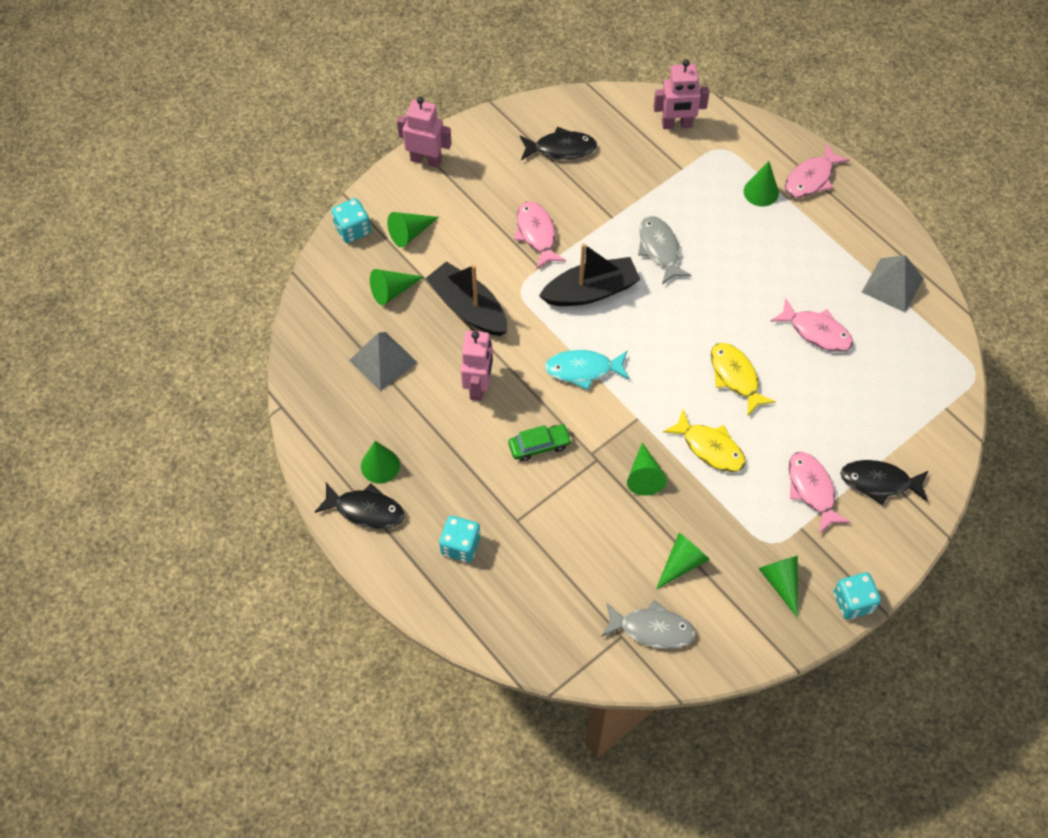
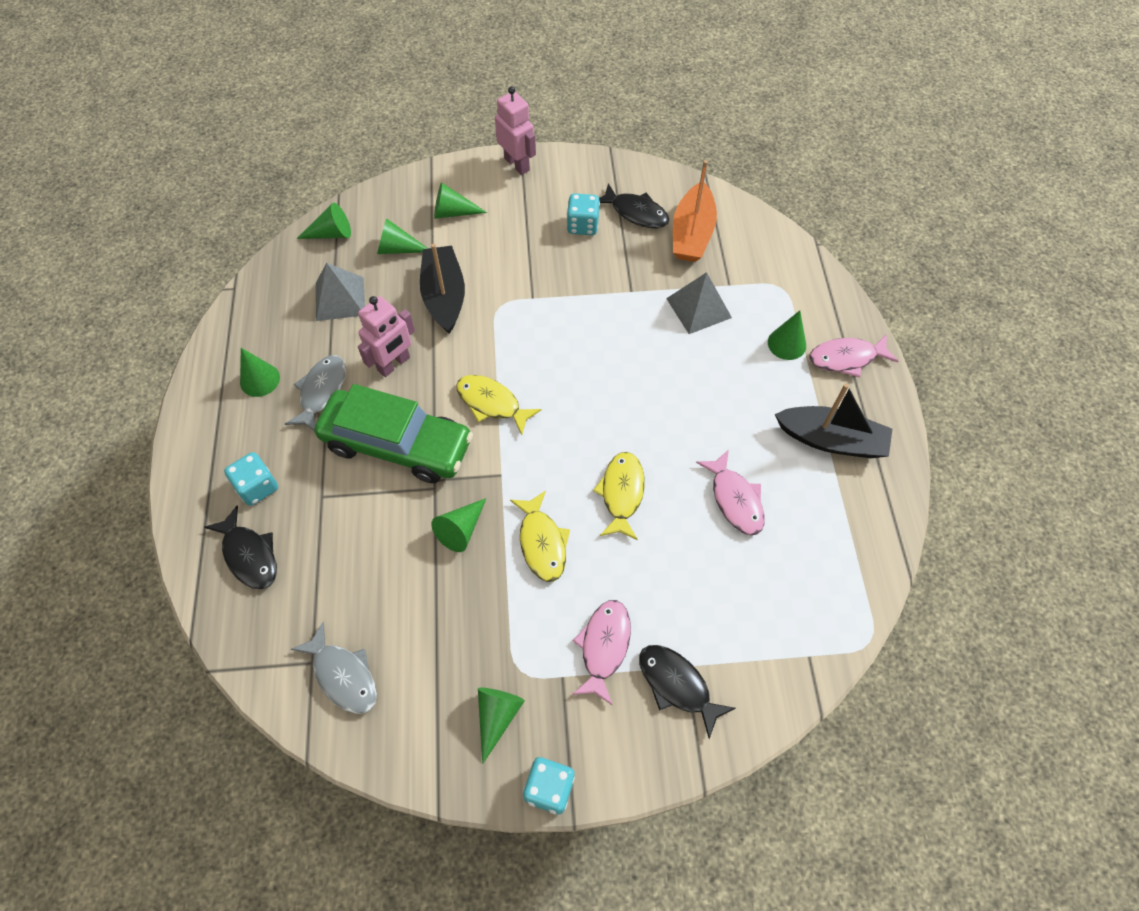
camera: 35 degrees right, 0 degrees up
(353, 230) = (412, 186): turquoise dice -> turquoise dice (583, 225)
(365, 510) = (215, 408): black fish -> black fish (249, 555)
(536, 234) = (553, 269): pink fish -> none
(539, 446) = (397, 444): green car -> green car, size x2.32
(583, 370) = (492, 403): turquoise fish -> yellow fish
(590, 291) = (557, 341): black boat -> black boat (831, 440)
(620, 142) = (692, 233): none -> orange boat
(659, 249) = (649, 340): grey fish -> grey fish (321, 392)
(677, 124) = (756, 246): pink robot -> none
(682, 563) = (423, 632): green cone -> green cone (331, 234)
(892, 285) = (849, 502): grey pyramid -> grey pyramid (698, 308)

